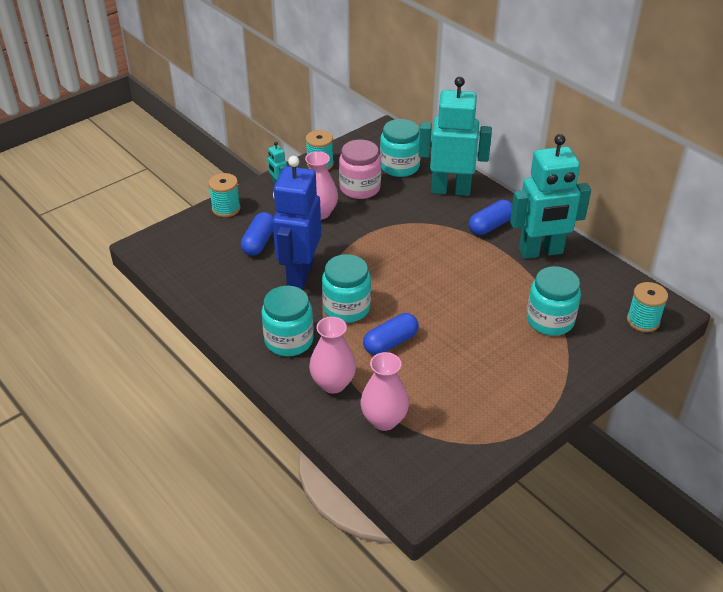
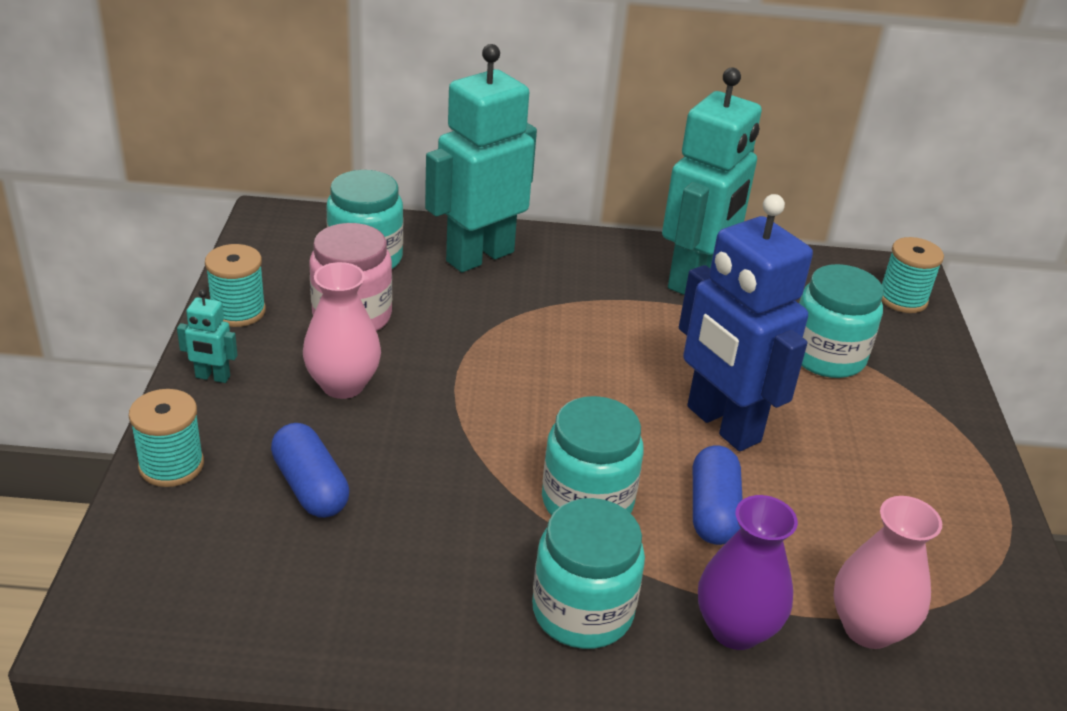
camera: 50 degrees left, 5 degrees down
(299, 274) = (447, 496): blue robot -> blue robot (722, 424)
(333, 383) = (735, 629): pink vase -> purple vase
(490, 226) = (594, 277): blue capsule -> none

